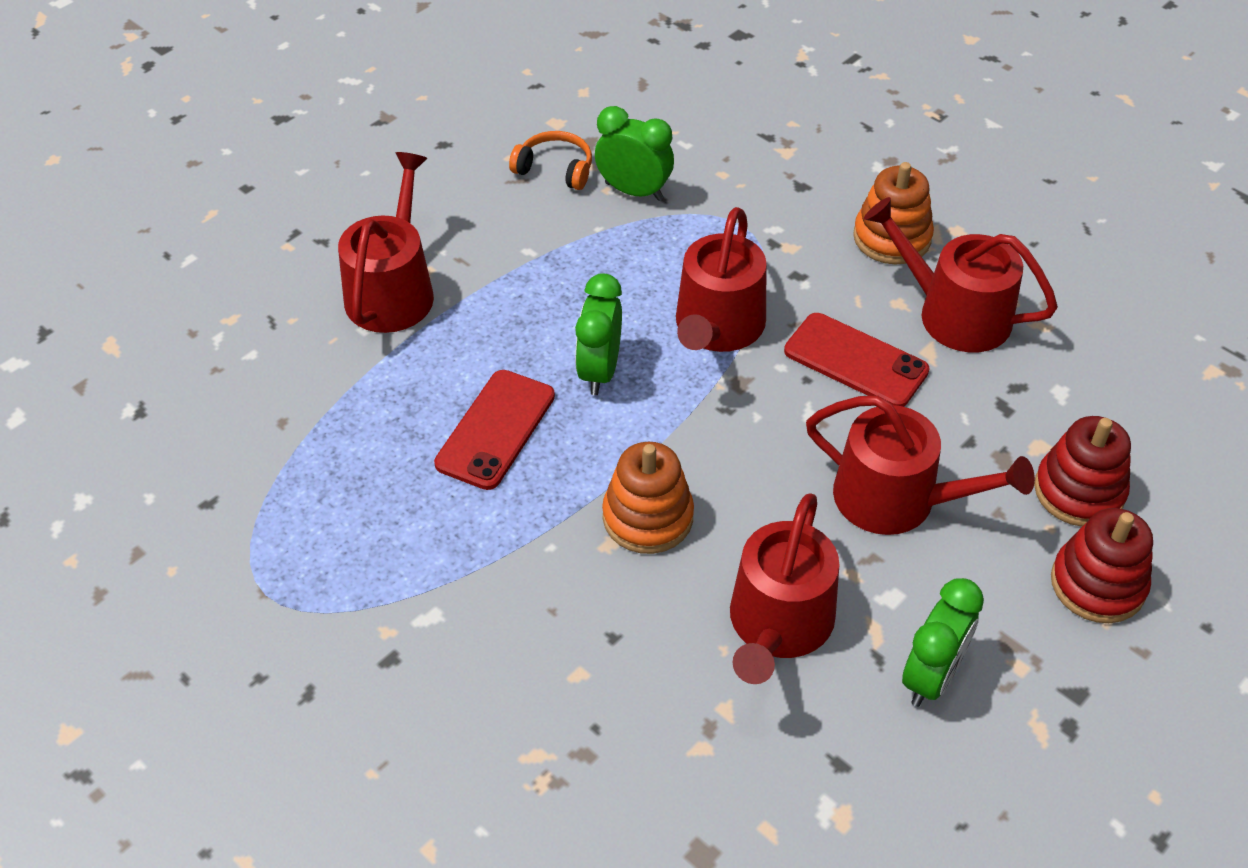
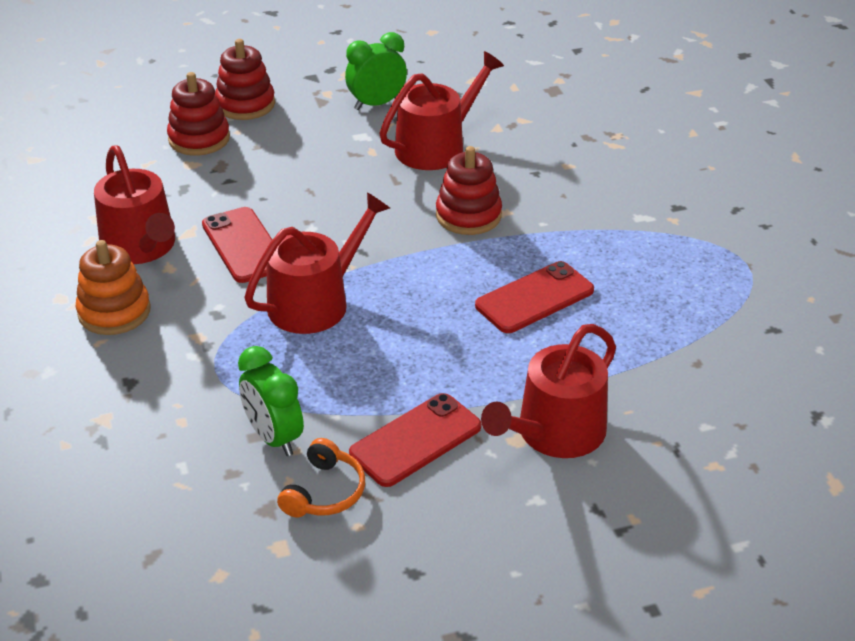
camera: 150 degrees left, 10 degrees down
(512, 235) = (415, 440): none -> red phone
(555, 169) = (325, 492): orange headphones -> orange headphones turned 120 degrees counterclockwise
(599, 371) = (429, 307): green clock -> none
(647, 517) = (468, 215): orange stacking toy -> red stacking toy
(897, 499) = (307, 171): red watering can -> none

